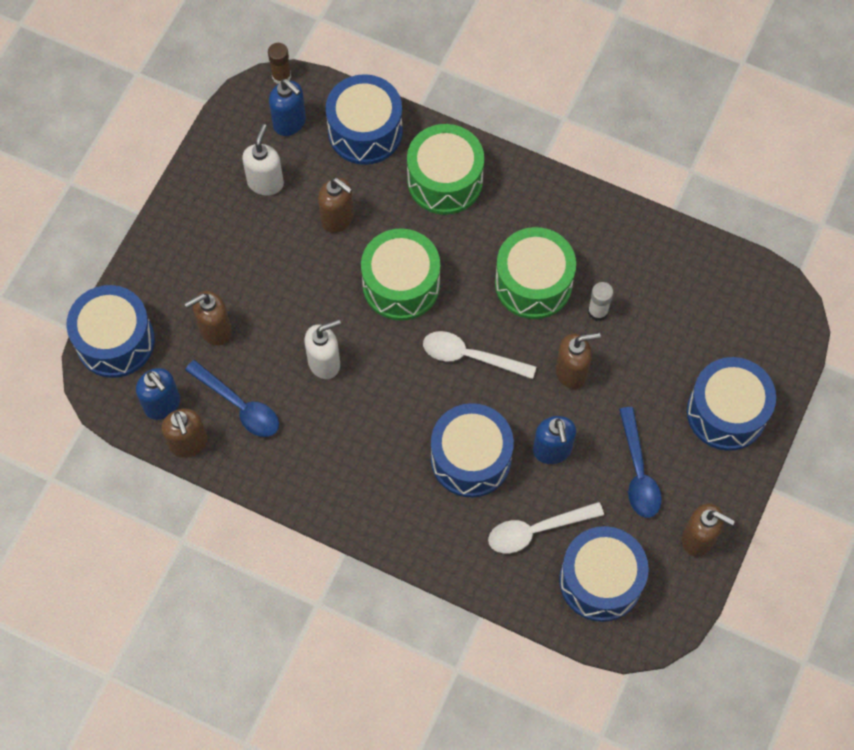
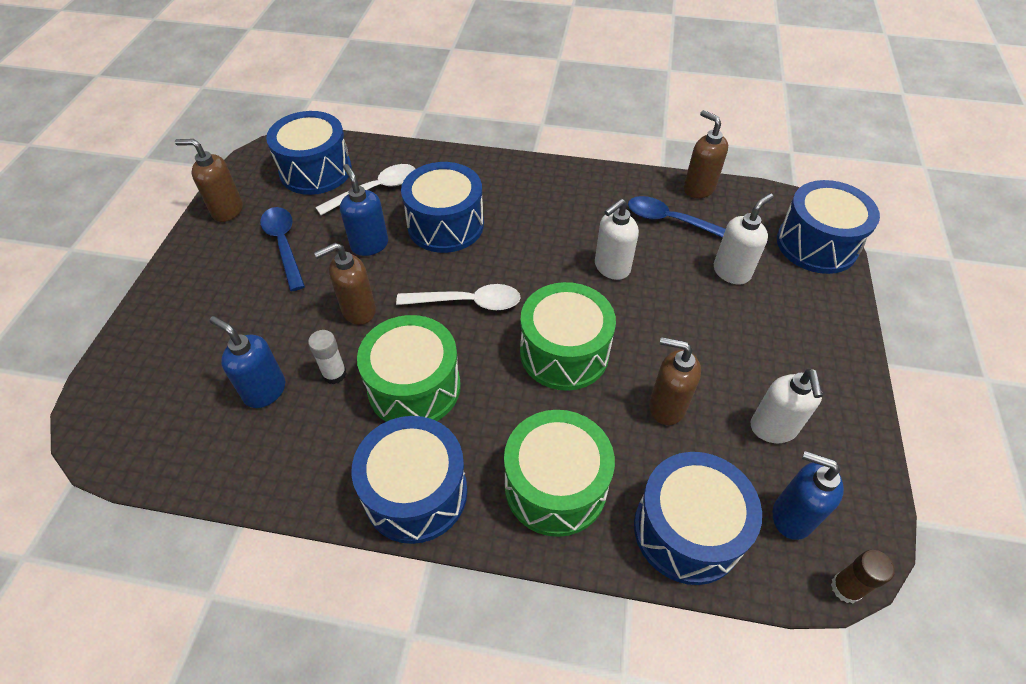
camera: 165 degrees right, 15 degrees down
(162, 405) = (739, 209): blue soap dispenser -> blue soap dispenser (265, 391)
(215, 330) = (731, 272): brown soap dispenser -> white soap dispenser
(726, 412) = (190, 308): blue drum -> blue drum (416, 493)

